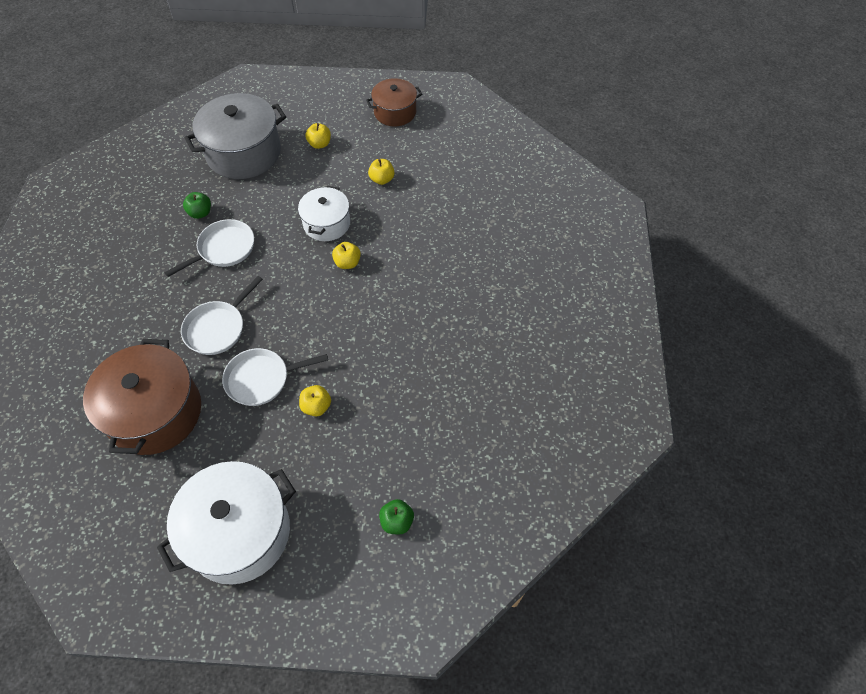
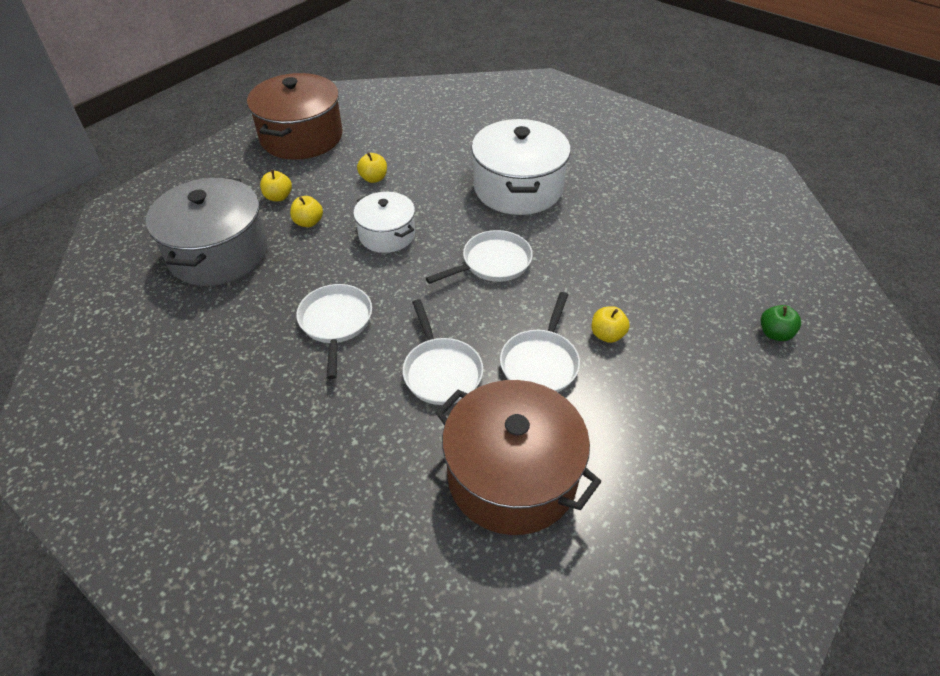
camera: 55 degrees left, 10 degrees down
(200, 213) = (262, 321): green apple -> none
(239, 532) = (723, 460): white pot -> white pot (518, 188)
(343, 299) = (492, 263): none -> white pan
(347, 263) = (451, 241): yellow apple -> yellow apple (308, 222)
(395, 112) = (301, 137): brown pot -> brown pot, size x1.69

